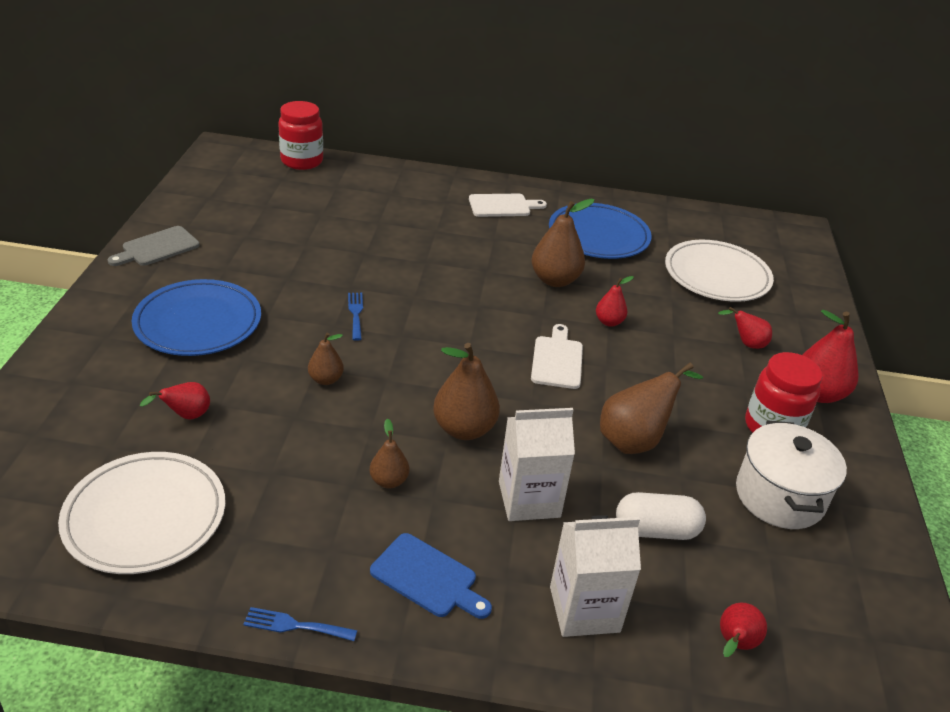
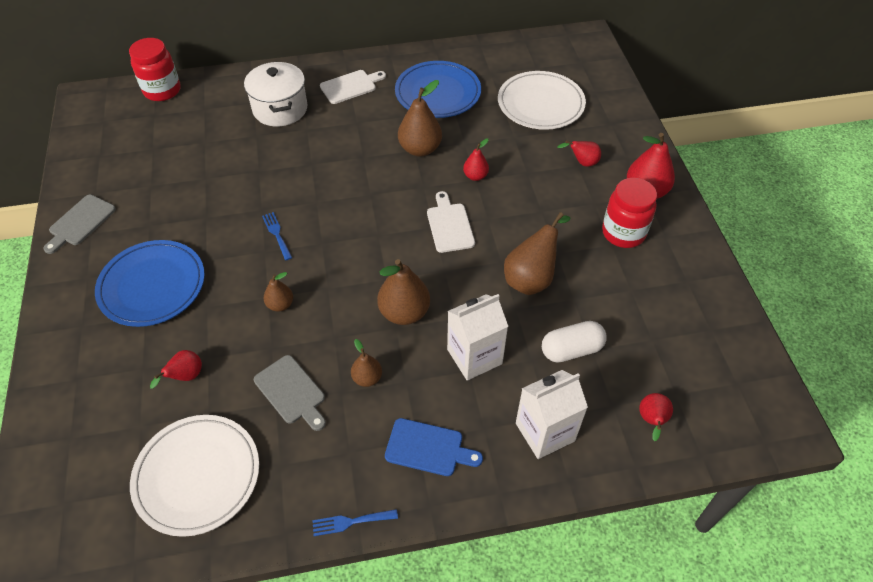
camera: 15 degrees left, 15 degrees up
(295, 467) = (291, 392): none -> grey cutting board
(779, 496) = (645, 291): white pot -> white pot (280, 109)

